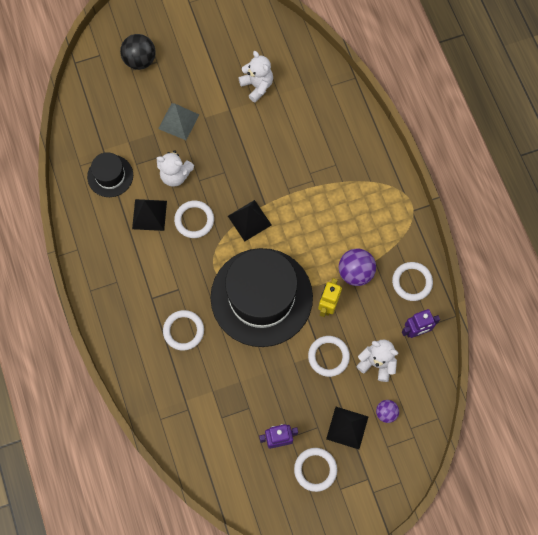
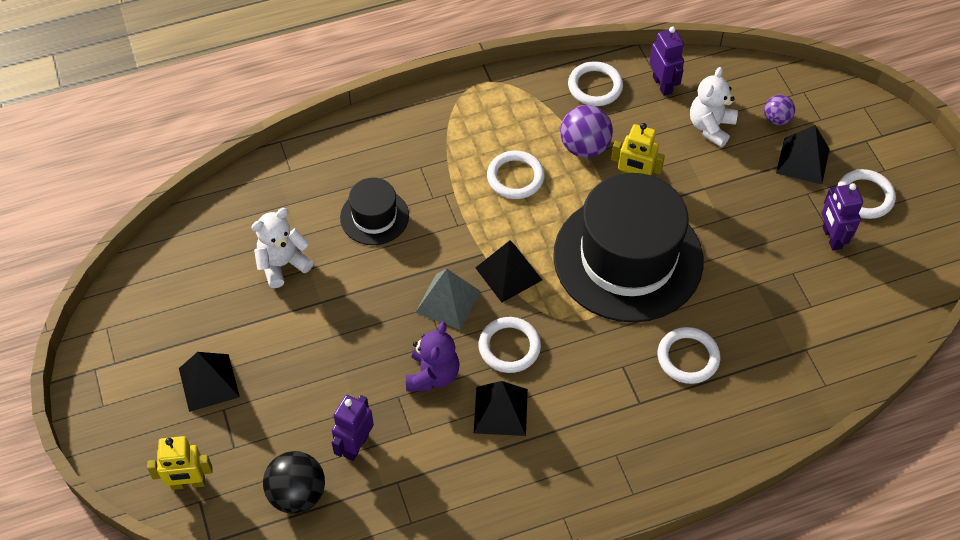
camera: 90 degrees left, 15 degrees down
(110, 48) = (188, 483): none -> yellow robot
(110, 176) = (431, 472): black hat -> black hat (374, 216)
(130, 134) = (355, 445): none -> purple robot
(140, 60) = (218, 435): black ball -> black ball (297, 494)
(174, 52) = (209, 382): none -> black pyramid
(175, 175) = (433, 375): white teddy bear -> purple teddy bear
(178, 121) = (337, 373): grey pyramid -> grey pyramid (447, 301)
(328, 356) = (708, 179): white ring -> white ring (515, 177)

